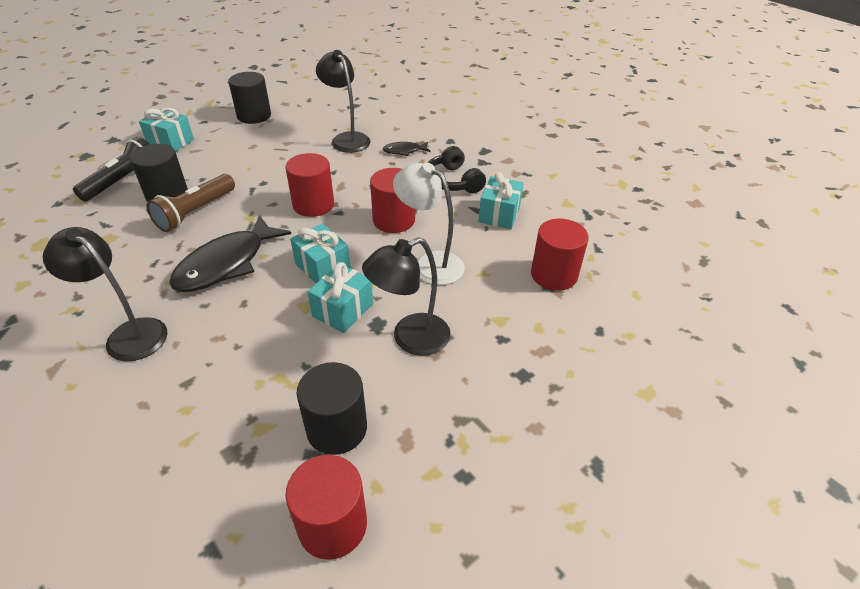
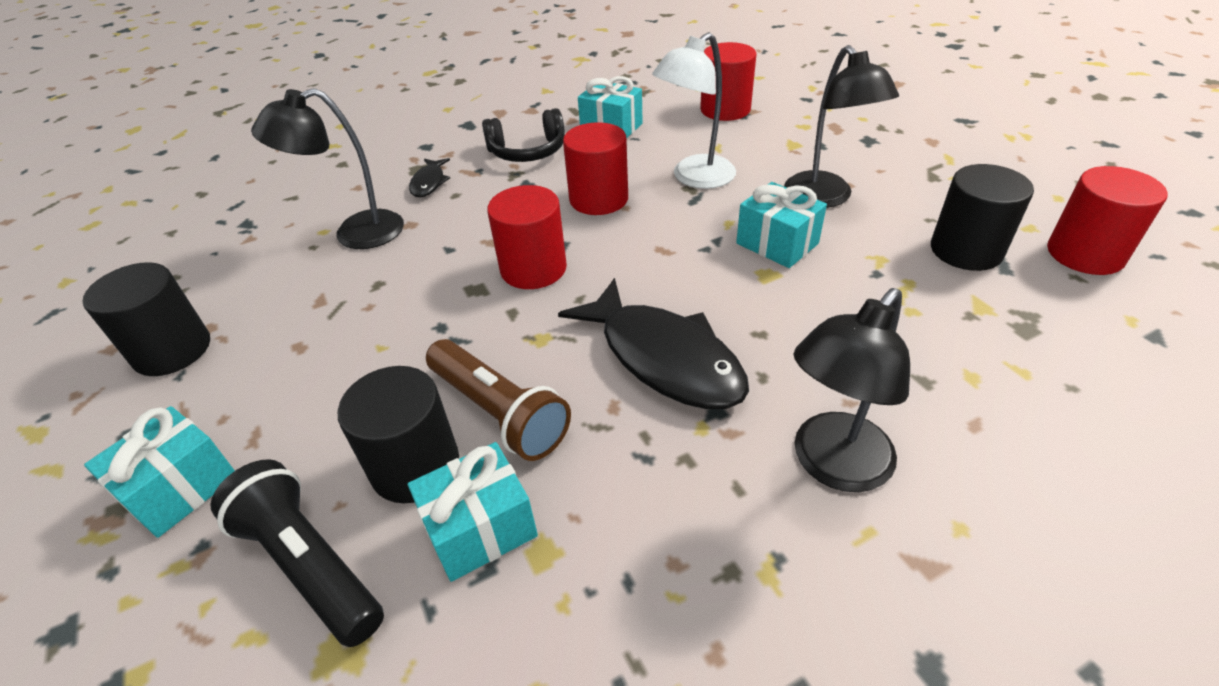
camera: 75 degrees left, 0 degrees up
(322, 267) = (688, 260): turquoise gift -> turquoise gift (480, 528)

